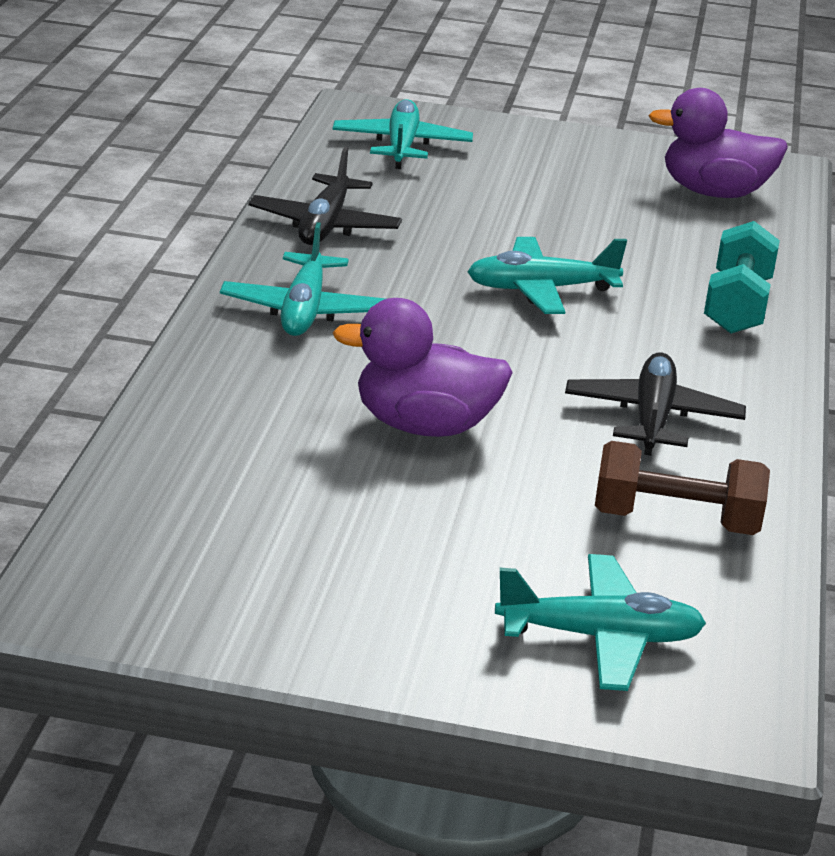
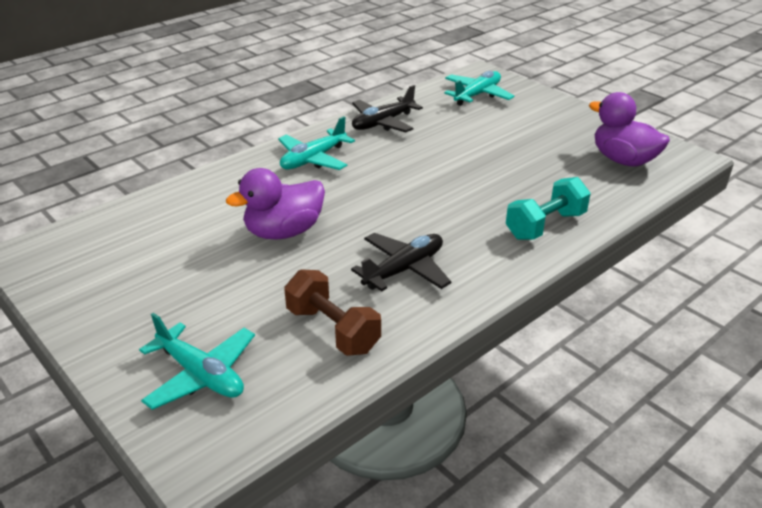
camera: 40 degrees right, 5 degrees up
(424, 426) = (284, 232): purple duck -> purple duck turned 75 degrees counterclockwise
(541, 289) = (444, 183): turquoise plane -> none

